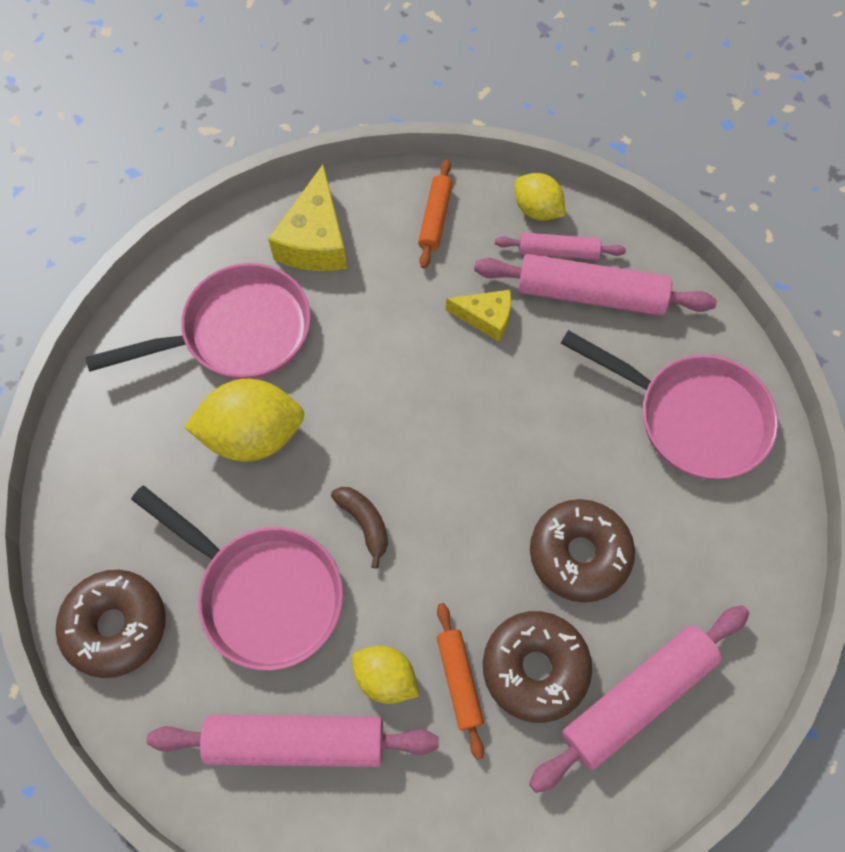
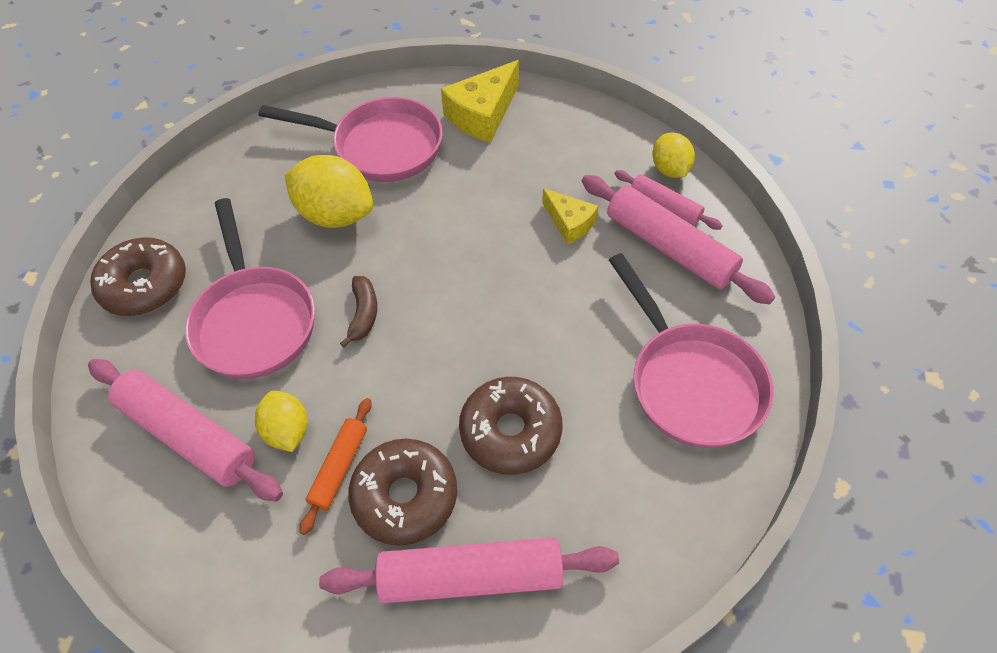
camera: 35 degrees right, 10 degrees down
(435, 218) = (583, 140): orange rolling pin -> none

